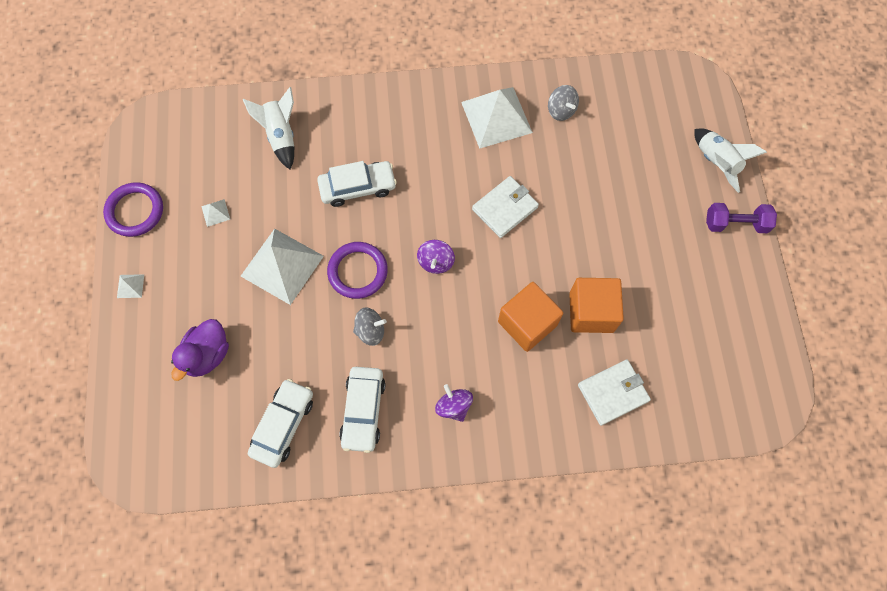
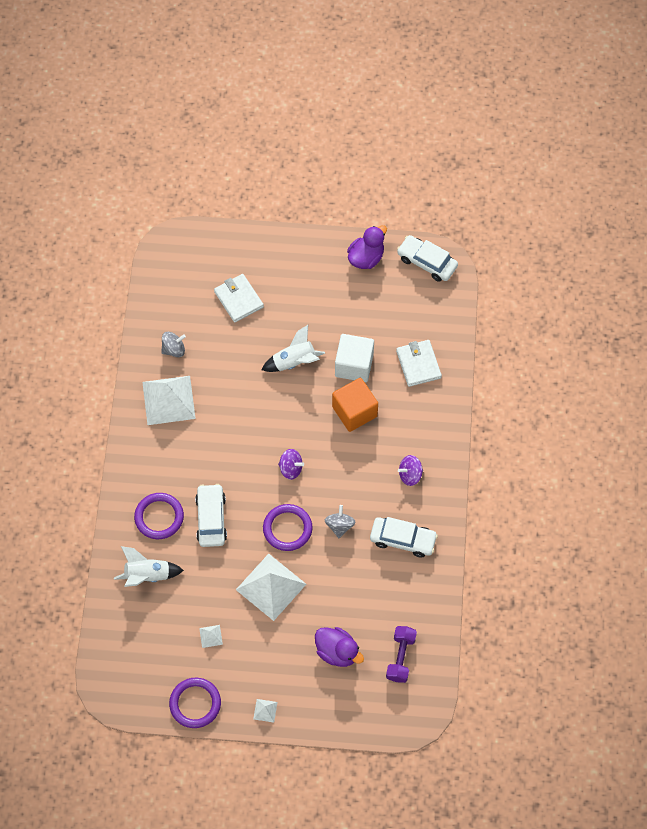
camera: 80 degrees left, 5 degrees down
(283, 425) = (404, 599): white car -> white car (427, 262)
(351, 134) = (159, 517): none -> purple ring
(505, 208) = (254, 409): white wallet -> white wallet (238, 299)
(591, 312) = (354, 365): orange cube -> white cube
(716, 163) = (247, 248): white rocket -> white rocket (294, 362)
(735, 224) = (302, 249): purple dumbbell -> purple dumbbell (400, 657)
(748, 302) = (366, 258): none -> purple duck

